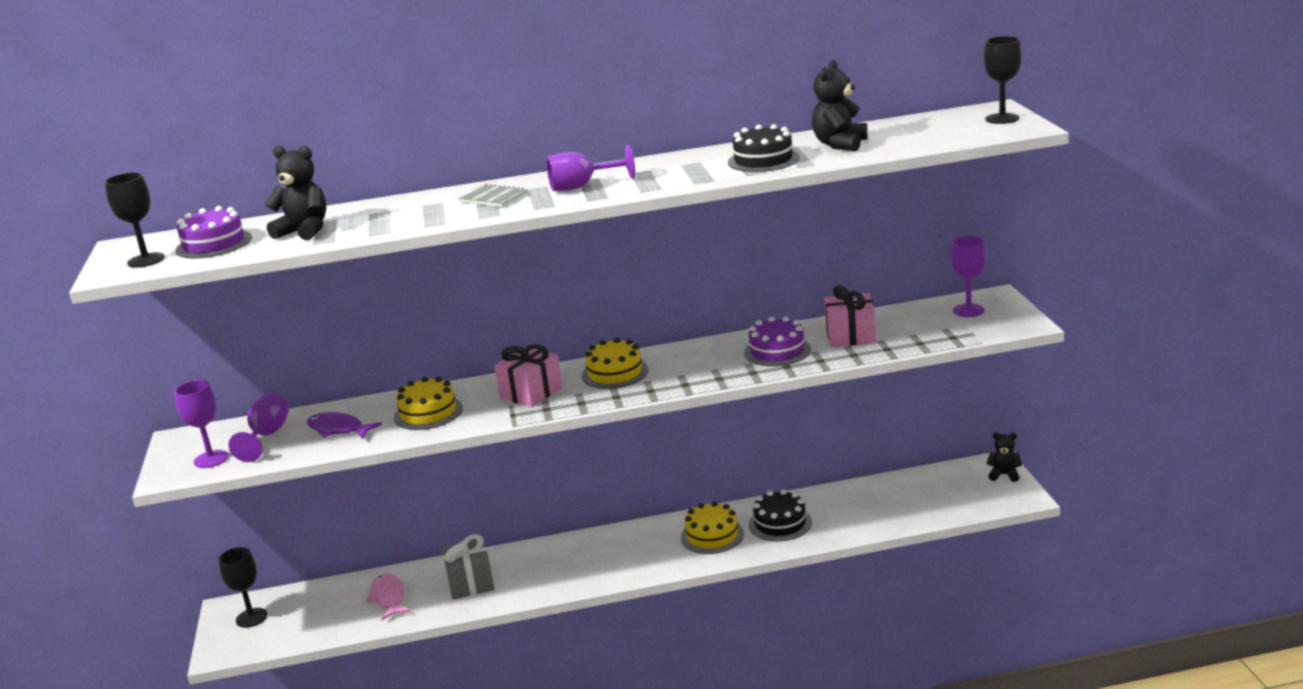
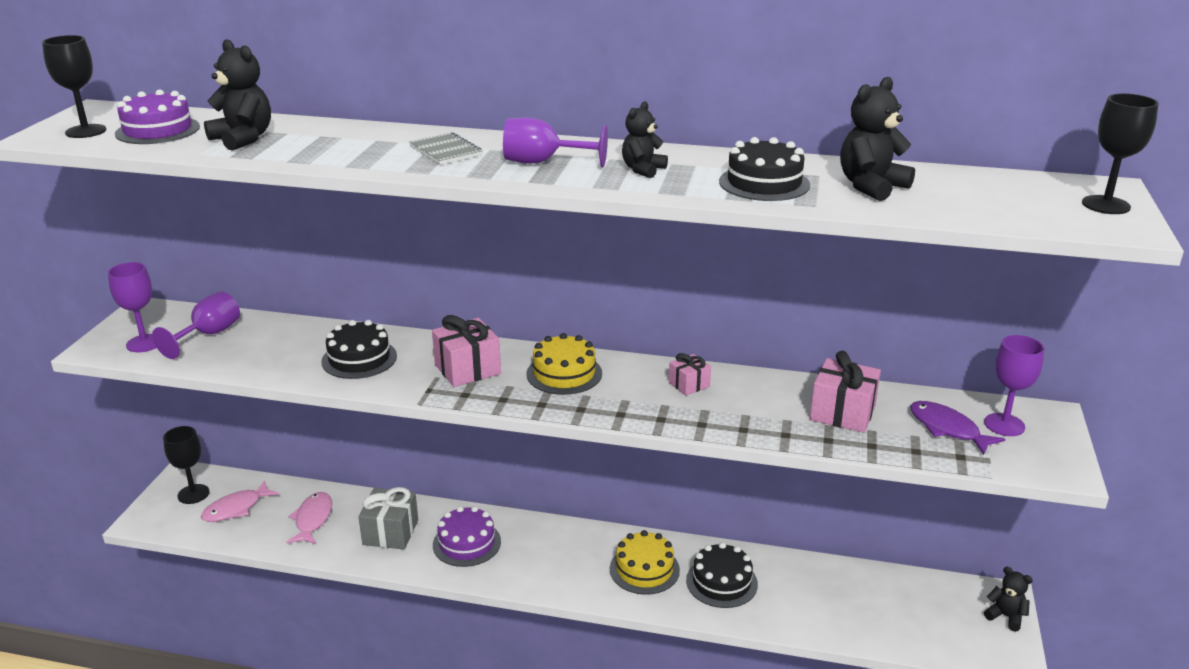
camera: 20 degrees right, 5 degrees up
(306, 614) = (236, 508): none -> pink fish
(338, 429) = (270, 349): purple fish -> purple fish (947, 429)
(428, 413) = (359, 359): yellow cake -> black cake
(665, 173) = (643, 170): none -> black teddy bear
(721, 352) = (689, 384): none -> pink gift
(777, 351) = (748, 405): purple cake -> purple cake (467, 543)

